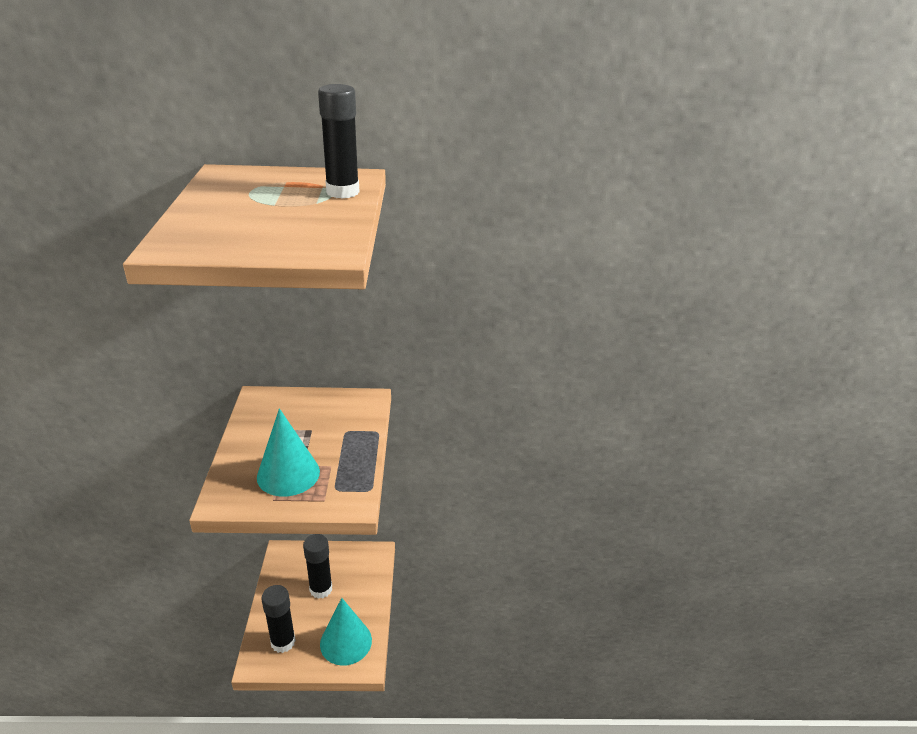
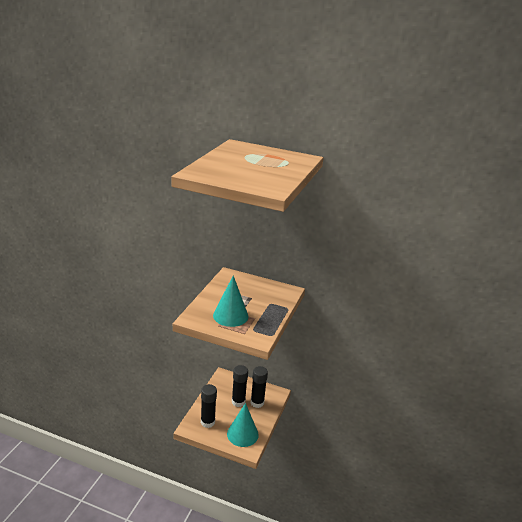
camera: 20 degrees right, 5 degrees down
(342, 192) = (293, 164): black glue stick -> black glue stick (257, 402)

